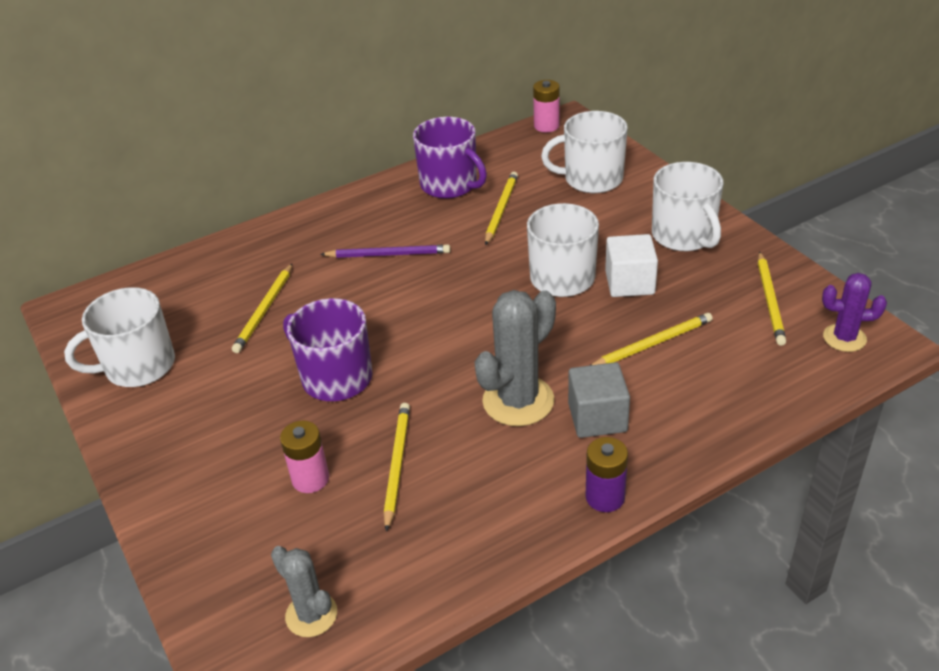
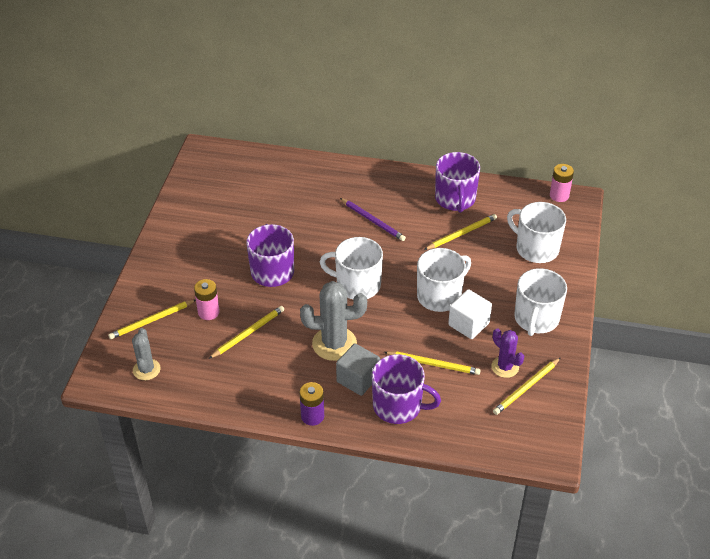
camera: 40 degrees right, 5 degrees up
(138, 366) = (200, 204): white mug -> white mug (357, 285)
(265, 310) = (282, 212): yellow pencil -> yellow pencil (152, 321)
(680, 411) = (398, 406): none -> purple mug
(844, 338) = (533, 436): purple cactus -> purple cactus (505, 367)

